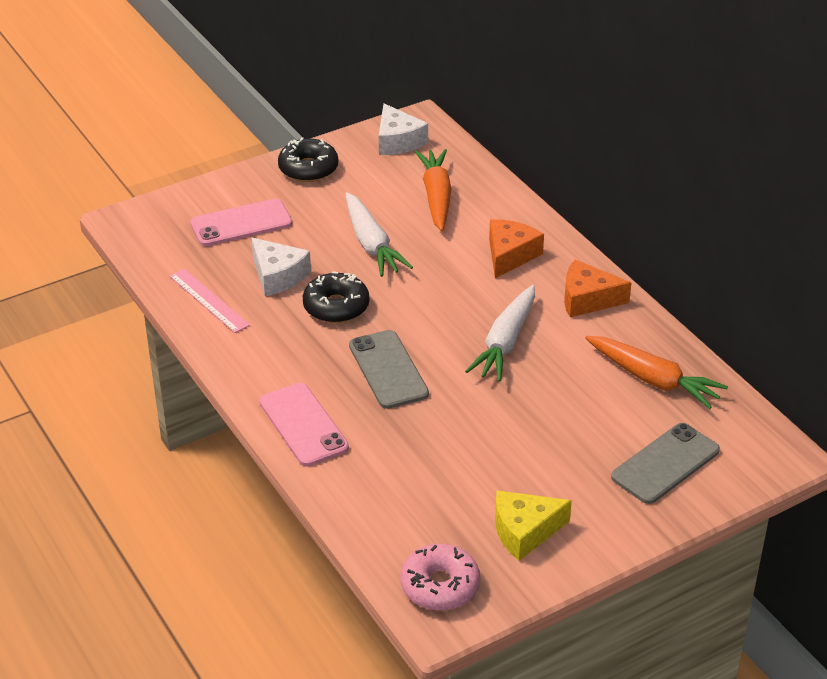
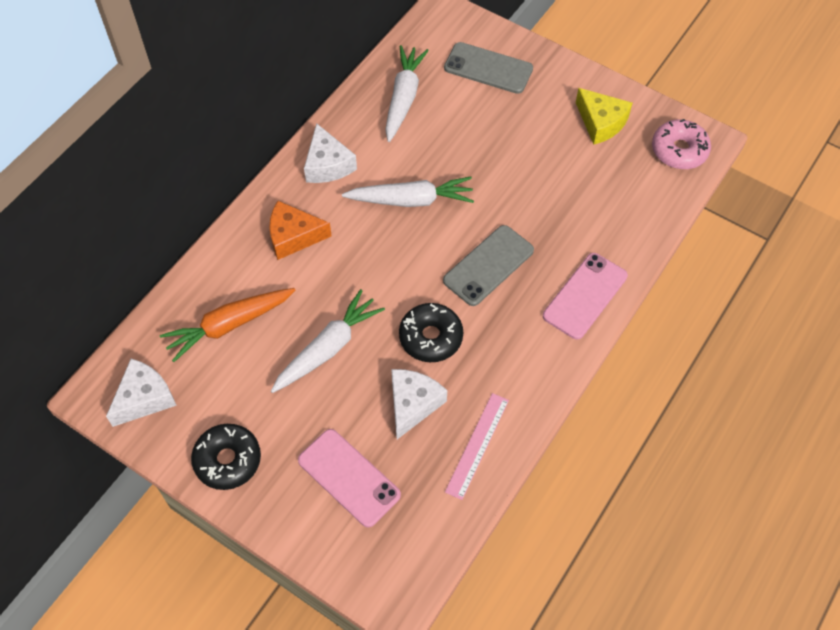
camera: 115 degrees left, 20 degrees up
(587, 299) = (327, 165): orange cheese -> white cheese
(653, 380) = (403, 98): orange carrot -> white carrot

